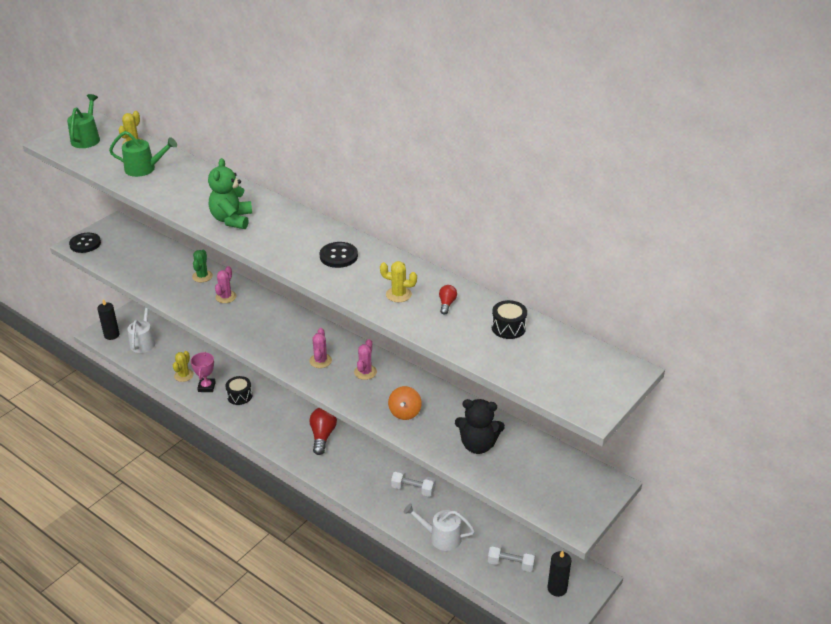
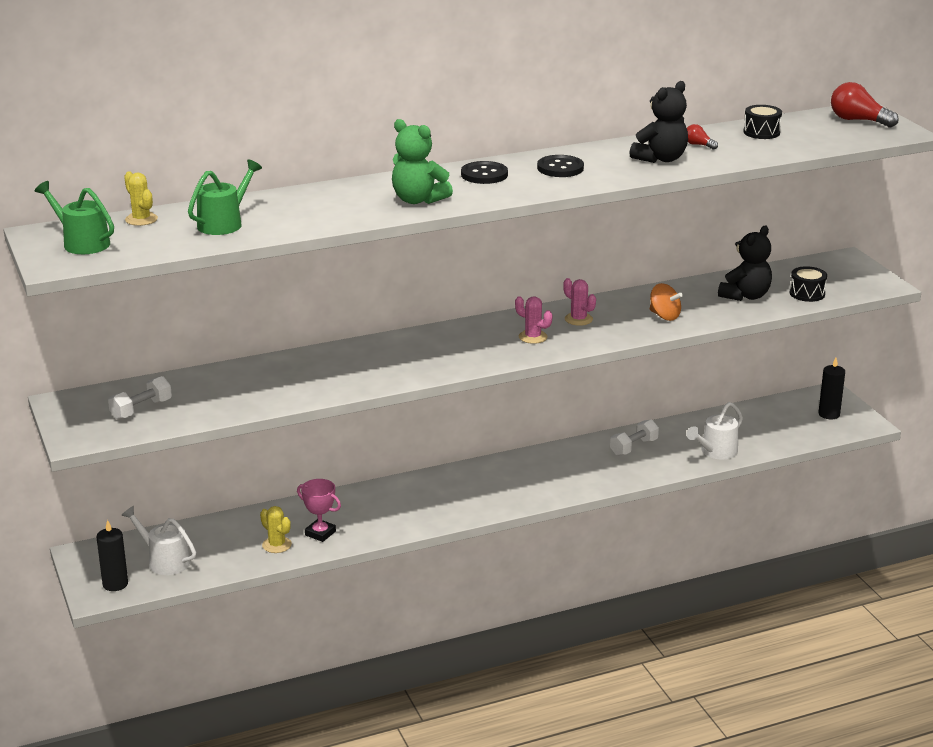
camera: 60 degrees left, 10 degrees down
(85, 244) = (84, 432): black button -> black button (484, 175)
(202, 276) = (278, 368): green cactus -> none
(226, 297) = (343, 363): pink cactus -> none
(239, 396) = (365, 514): black drum -> black drum (807, 293)
(322, 436) = (497, 477): red light bulb -> red light bulb (858, 120)
(398, 294) = (661, 159): yellow cactus -> black teddy bear
(511, 563) = (780, 426): white dumbbell -> white dumbbell (141, 409)

